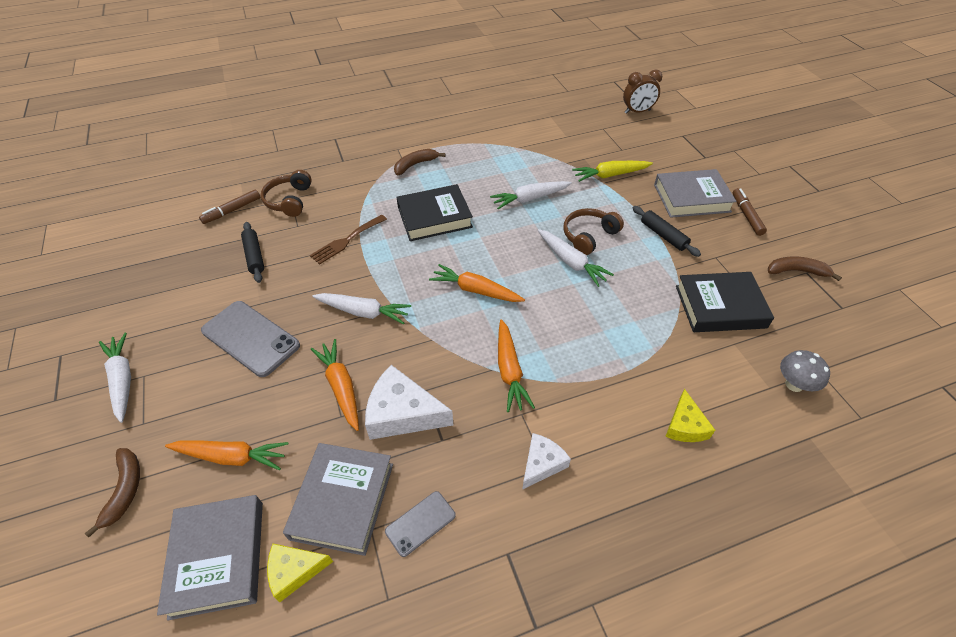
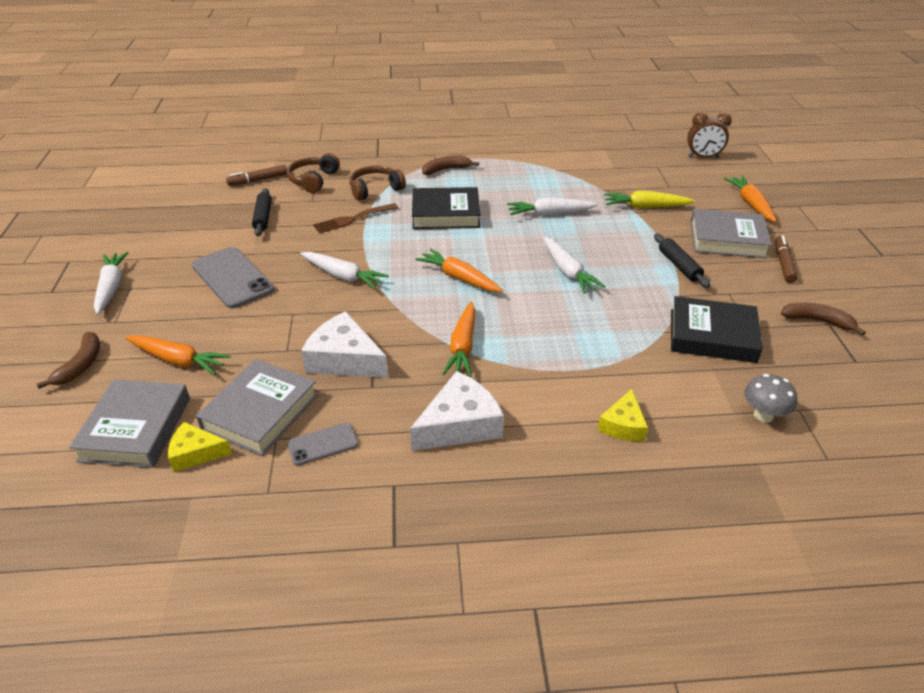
camera: 15 degrees right, 10 degrees down
(341, 387) = (297, 329): orange carrot -> orange carrot (751, 204)
(542, 464) = (460, 424): white cheese -> white cheese, size x1.66
(589, 236) = (597, 254): brown headphones -> brown headphones (375, 189)

